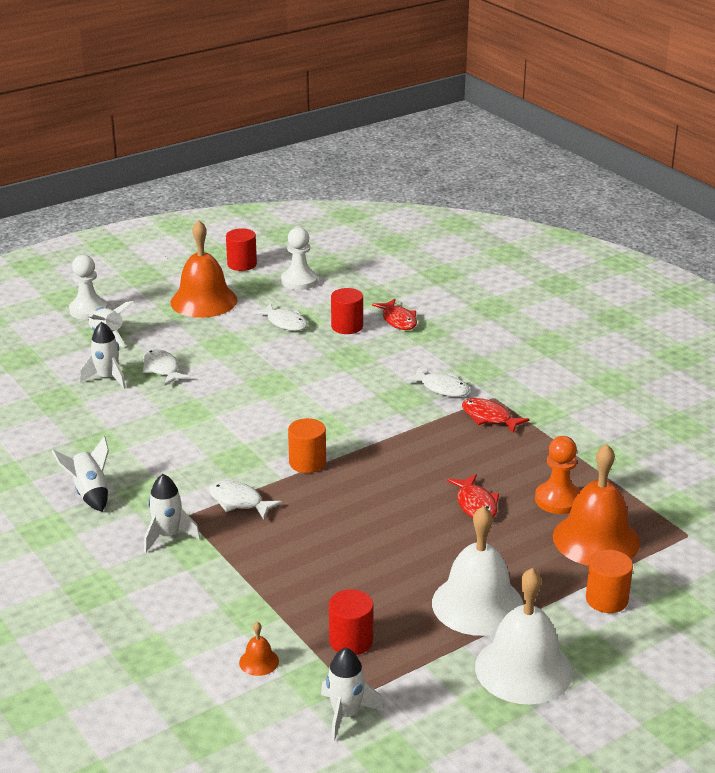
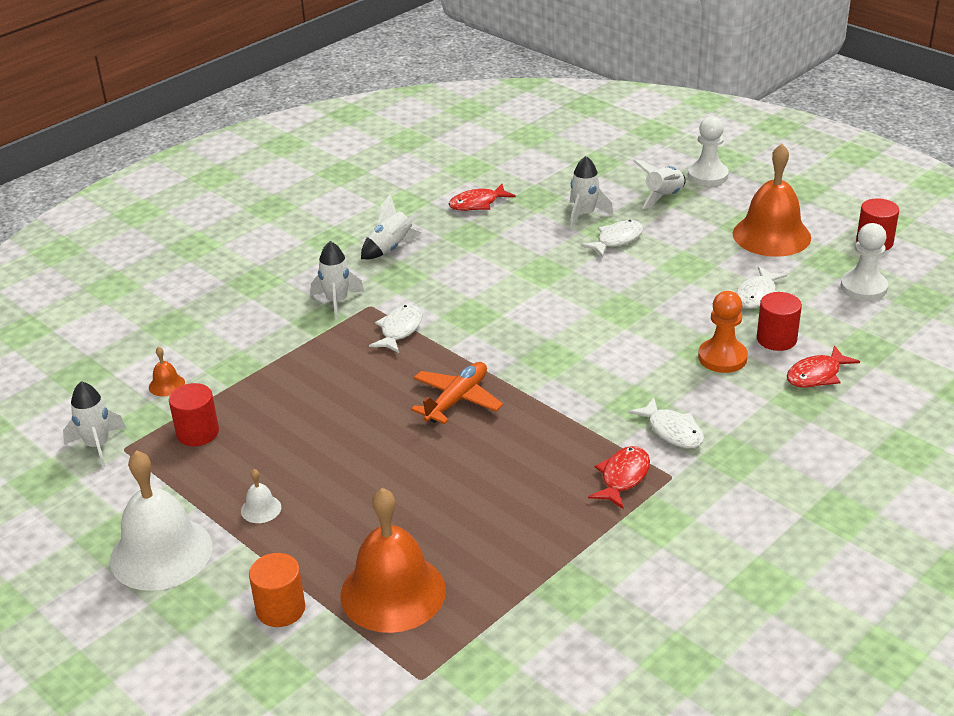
camera: 80 degrees right, 5 degrees up
(307, 462) = (480, 359): orange cylinder -> none
(362, 481) = (457, 400): none -> orange plane
(441, 388) = (672, 431): white fish -> white fish turned 60 degrees counterclockwise
(475, 504) = (437, 487): red fish -> red fish (477, 203)
(477, 604) = (261, 509): white bell -> white bell, size x0.41
(558, 500) = (465, 553): orange pawn -> orange pawn (722, 357)

